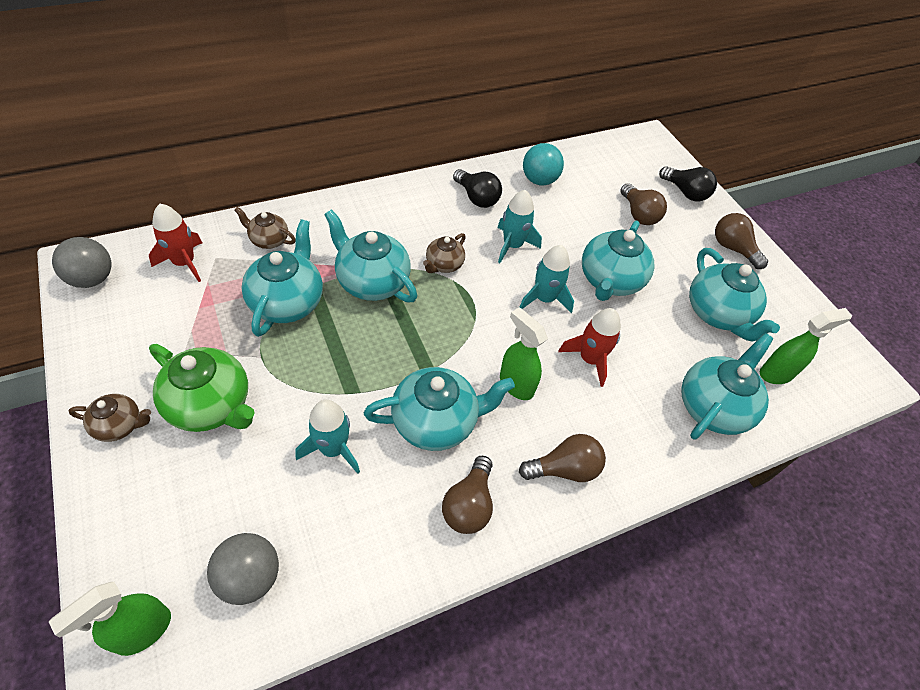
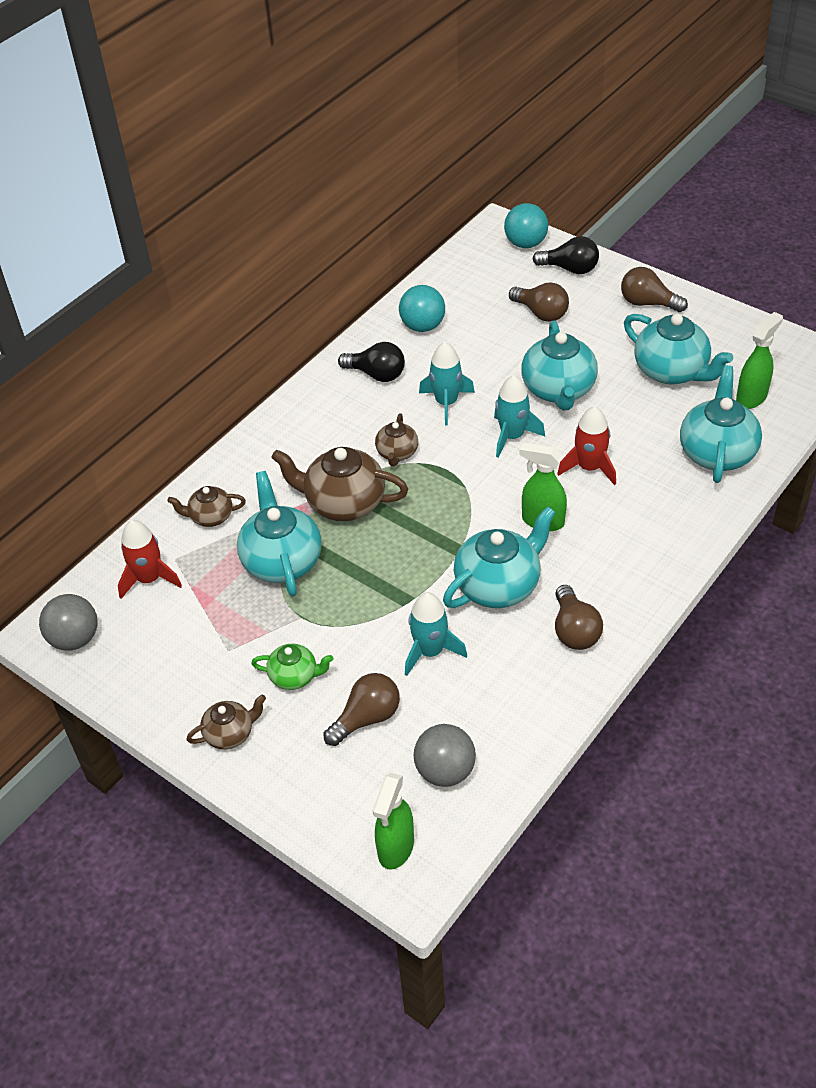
camera: 20 degrees left, 5 degrees down
(211, 405) = (294, 676): green teapot -> green teapot, size x0.55
(372, 282) = (344, 503): turquoise teapot -> brown teapot
(564, 469) = (630, 564): brown light bulb -> brown light bulb (367, 718)
(663, 159) = (525, 243): none -> turquoise ball

